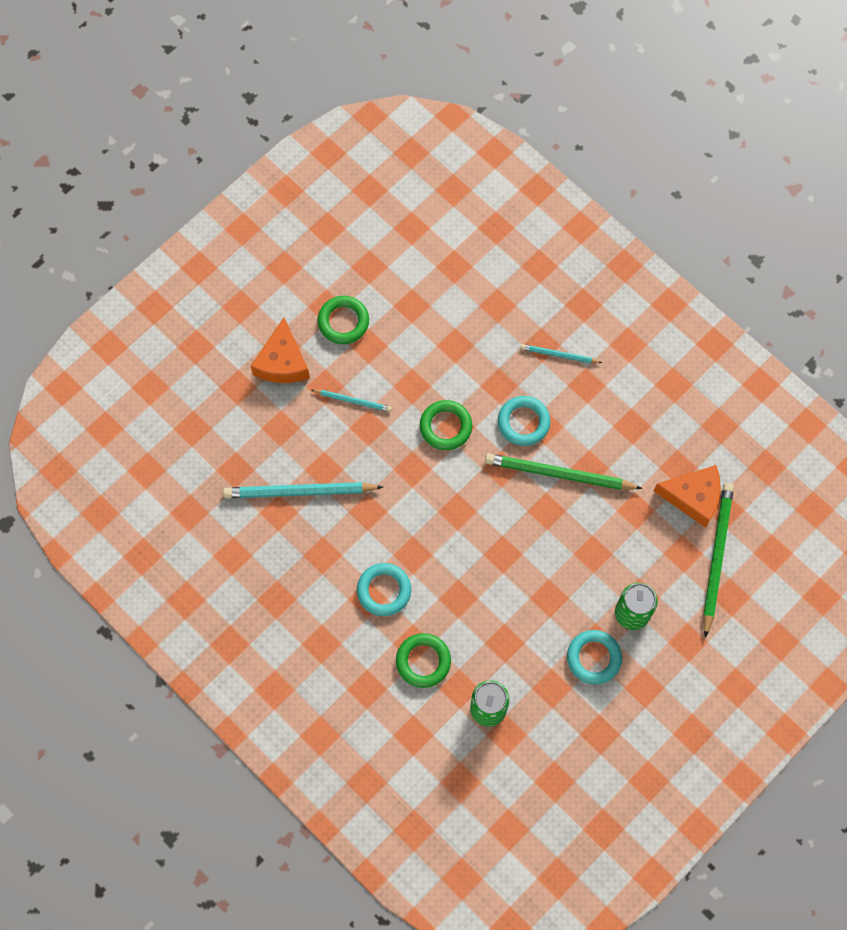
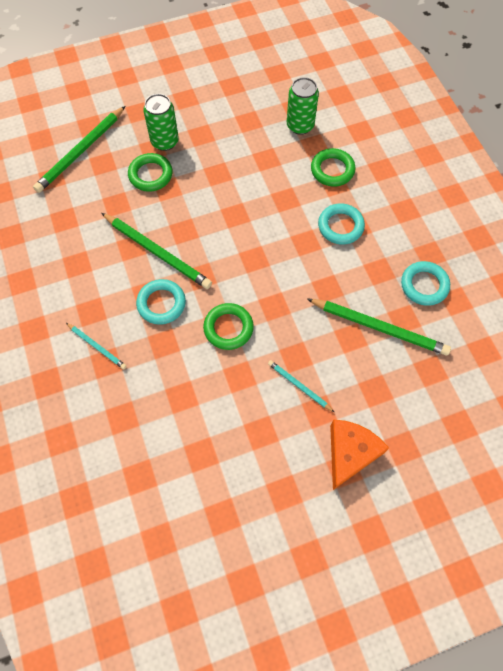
camera: 155 degrees left, 5 degrees down
(299, 492) = (379, 327): turquoise pencil -> green pencil
(343, 322) = (274, 468): green ring -> green ring (150, 175)
(594, 658) = (208, 126): turquoise ring -> turquoise ring (424, 285)
(693, 497) = (68, 195): orange cheese -> none

